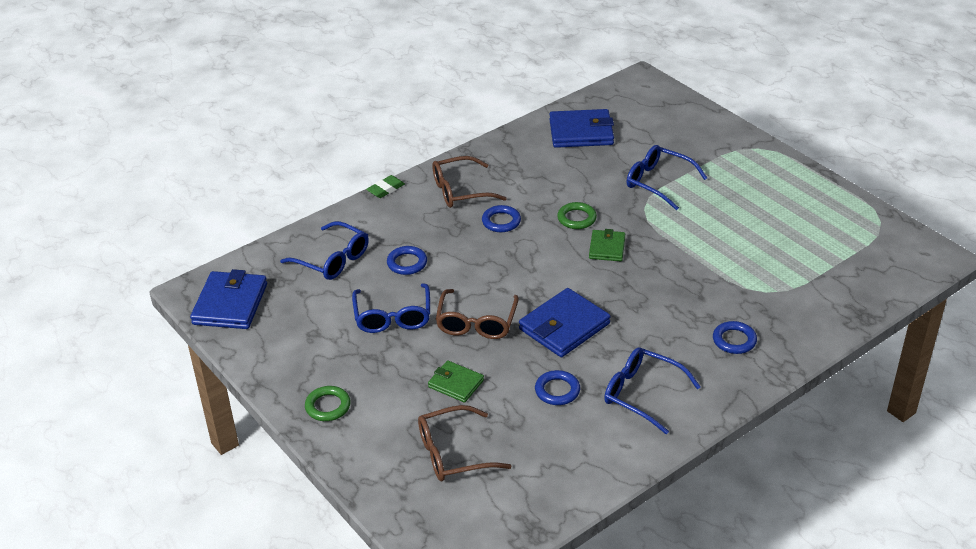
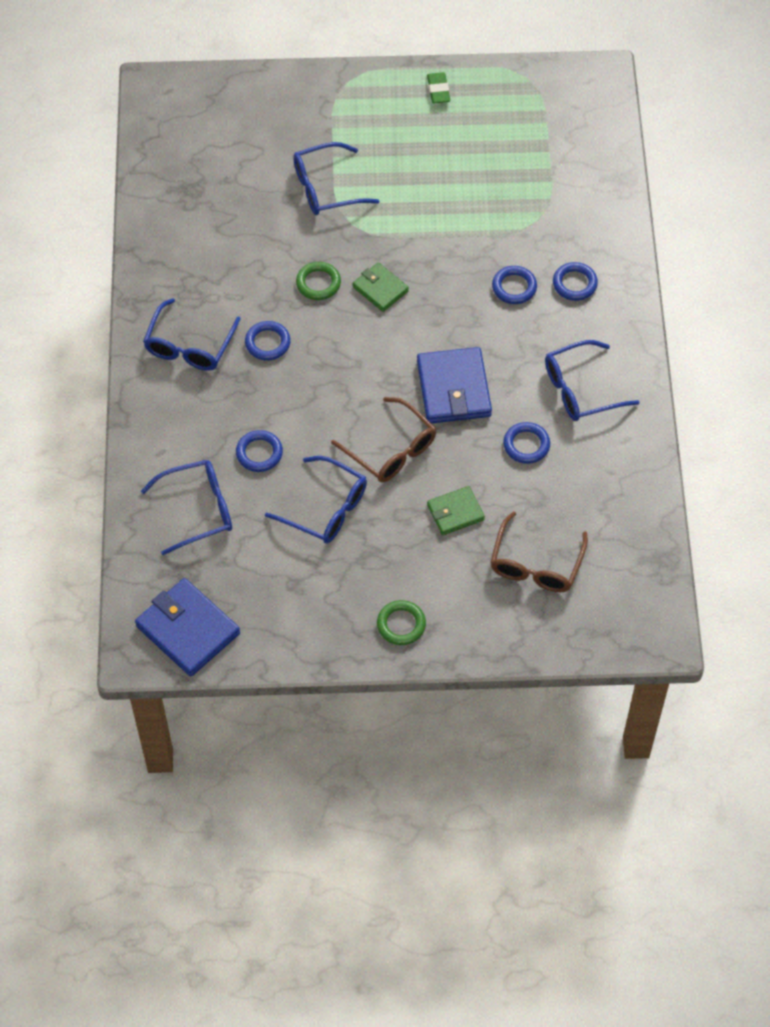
camera: 55 degrees left, 20 degrees up
(386, 189) = (127, 404): green eraser -> green eraser (438, 90)
(460, 191) = (189, 346): brown glasses -> blue glasses
(581, 132) = (192, 192): blue wallet -> none
(690, 311) = (514, 287): none -> blue ring

